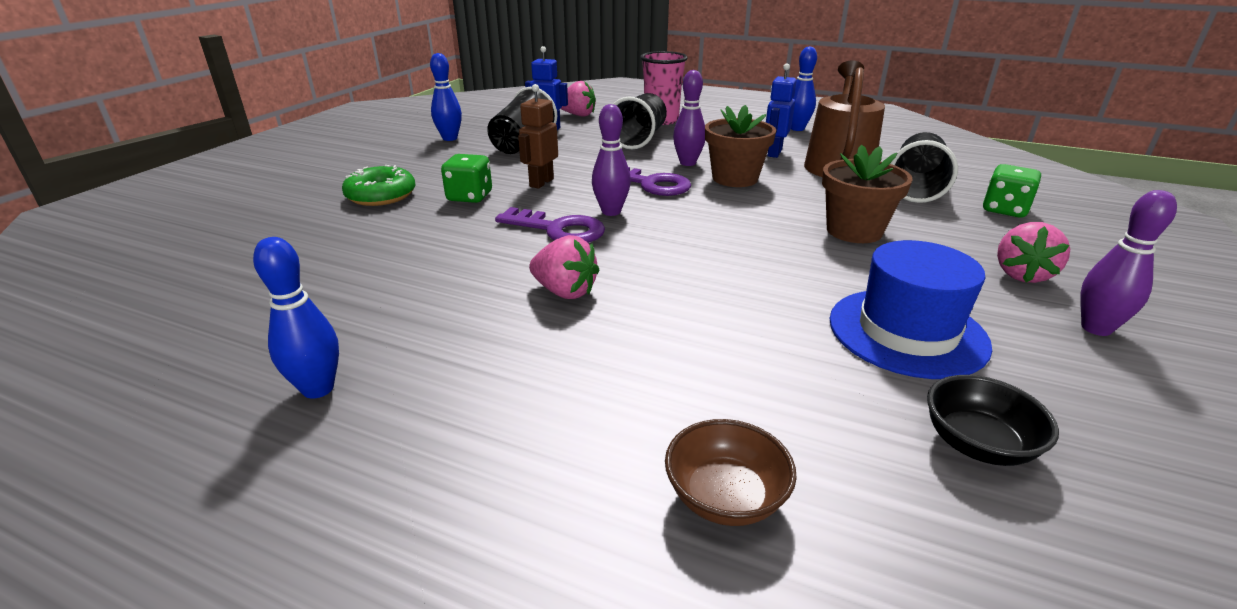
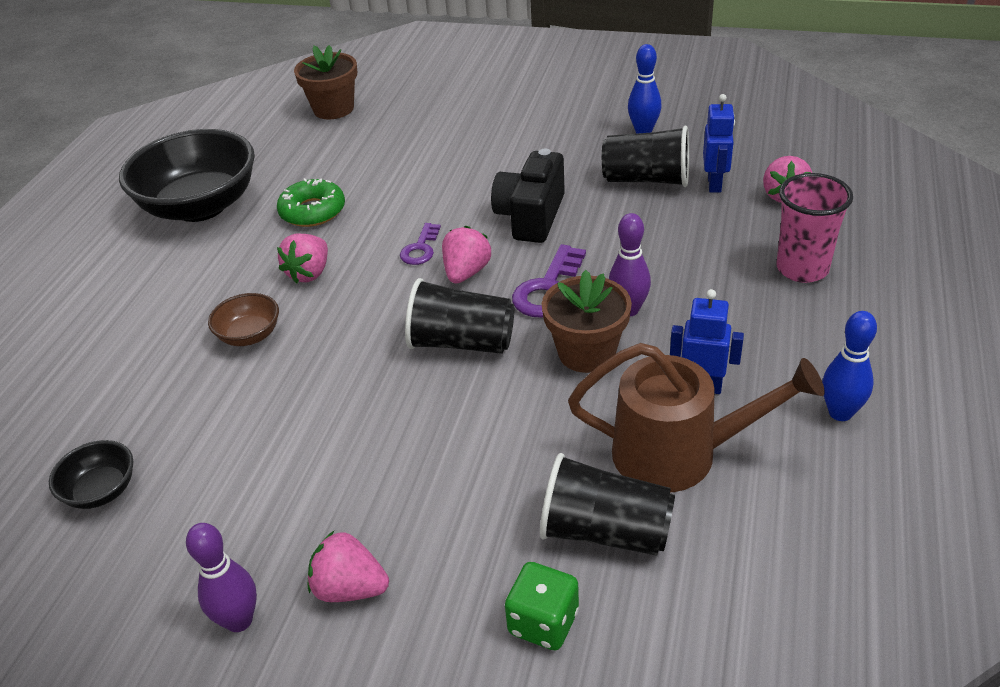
camera: 85 degrees right, 10 degrees up
(318, 389) = (201, 206): blue bowling pin -> black bowl
(381, 195) = (476, 140): green donut -> green donut (312, 211)
(470, 197) = (484, 185): green dice -> none
(541, 183) = (531, 216): brown robot -> black camera
(558, 229) = (420, 248): purple key -> purple key, size x0.63
(611, 212) = (466, 272): purple bowling pin -> pink strawberry
(639, 139) = (706, 260): black cup -> black cup (461, 343)
(725, 497) = (84, 371): brown bowl -> brown bowl (249, 335)
(854, 231) = (447, 453): brown flower pot -> brown flower pot (333, 109)
(907, 332) = (241, 472): blue hat -> none

